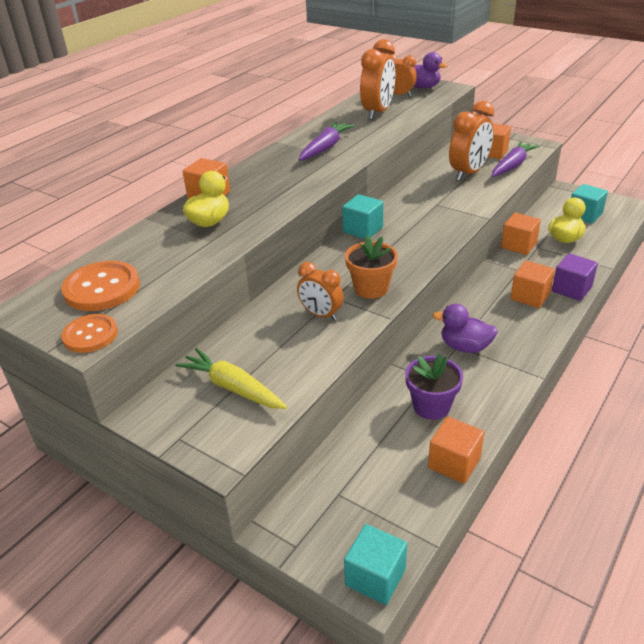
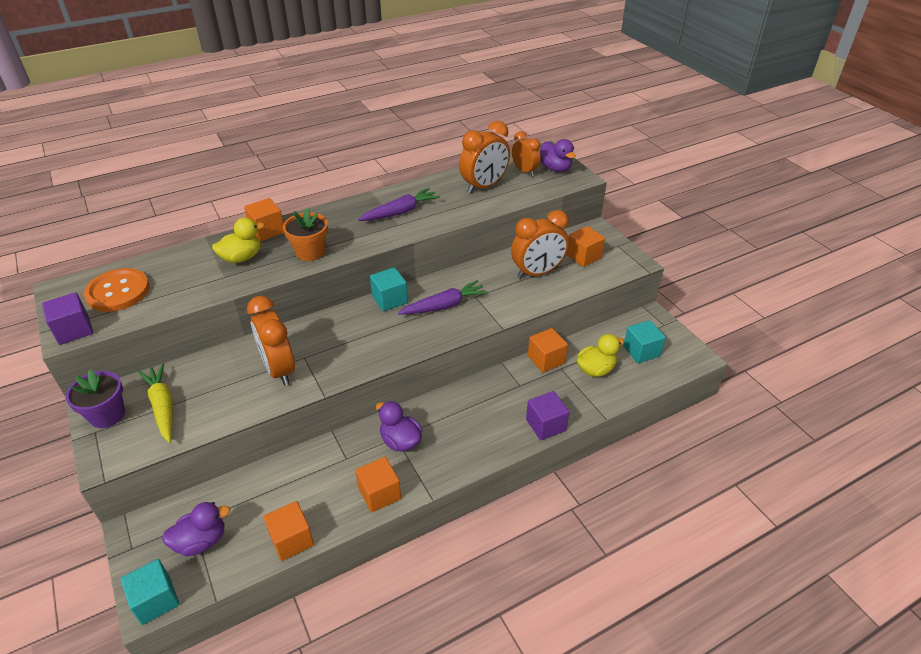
camera: 25 degrees right, 5 degrees up
(90, 335) = (74, 330): orange button -> purple cube
(321, 315) = (279, 369): orange clock -> orange clock, size x1.59
(365, 505) = (201, 541): none -> purple duck
(371, 288) = (338, 360): orange flower pot -> orange flower pot (310, 252)
(431, 406) = (323, 482): purple flower pot -> purple flower pot (107, 415)
(512, 166) = (585, 278): purple carrot -> purple carrot (444, 306)
(530, 296) = (502, 416): orange cube -> orange cube (379, 493)

